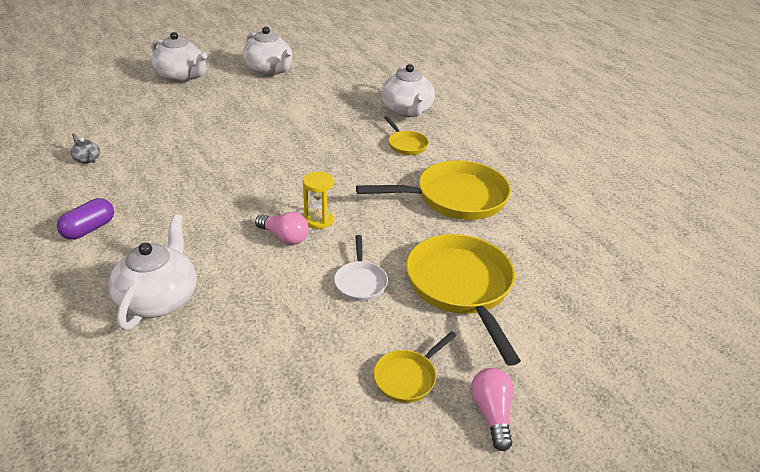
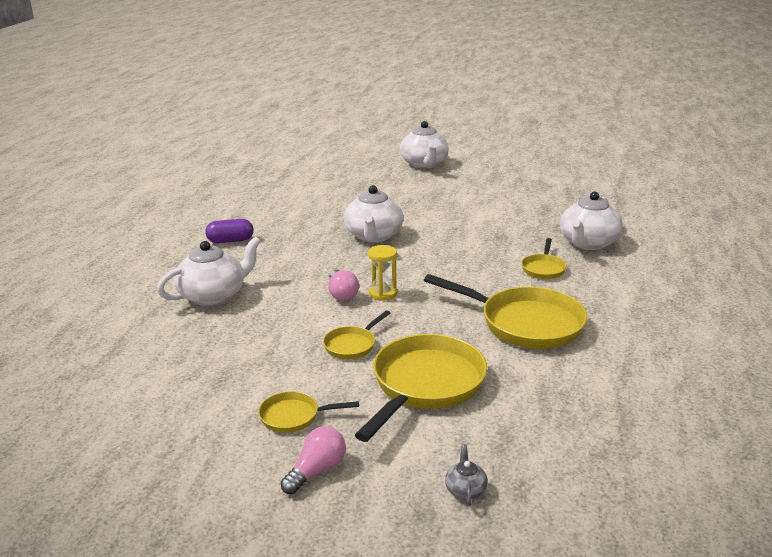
camera: 45 degrees right, 10 degrees down
(87, 159) = (285, 199): grey teapot -> grey teapot (465, 490)
(269, 70) = (504, 177): white teapot -> white teapot (373, 236)
(360, 282) = (352, 345): white pan -> yellow pan

